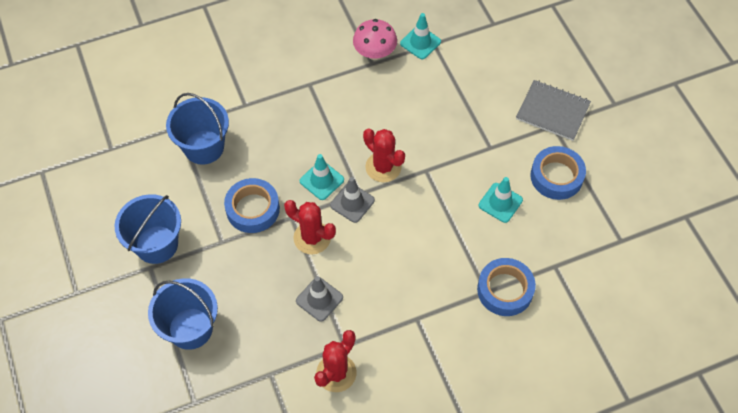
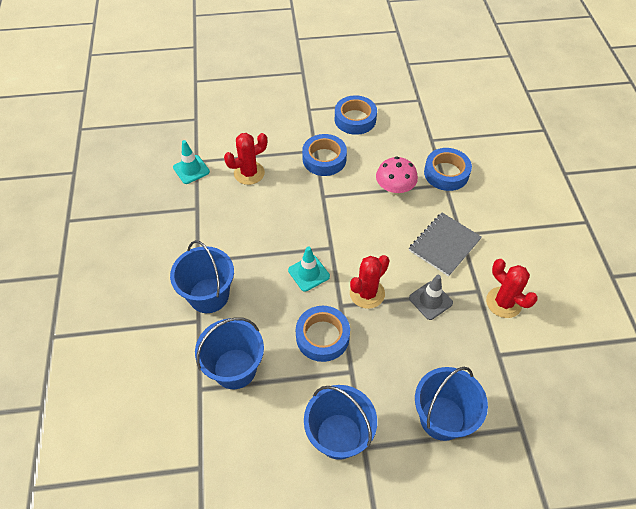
camera: 75 degrees left, 5 degrees down
(273, 104) = (209, 295): none -> blue bucket
(352, 203) = (339, 255): grey traffic cone -> none
(374, 53) = (186, 204): pink mushroom -> pink mushroom (394, 189)
(383, 167) = (310, 224): red cactus -> red cactus (249, 173)
(480, 159) = (324, 159): none -> blue tape
(500, 203) = (368, 157): turquoise traffic cone -> none
(552, 111) = (296, 106): grey notebook -> grey notebook (444, 245)

